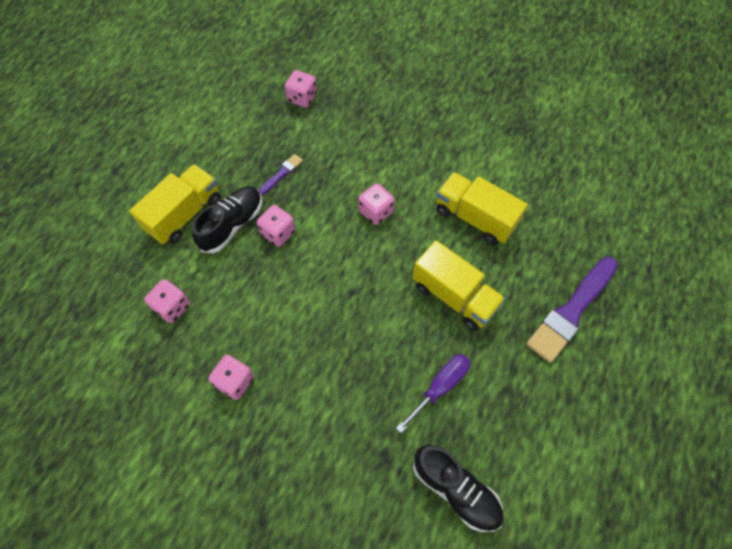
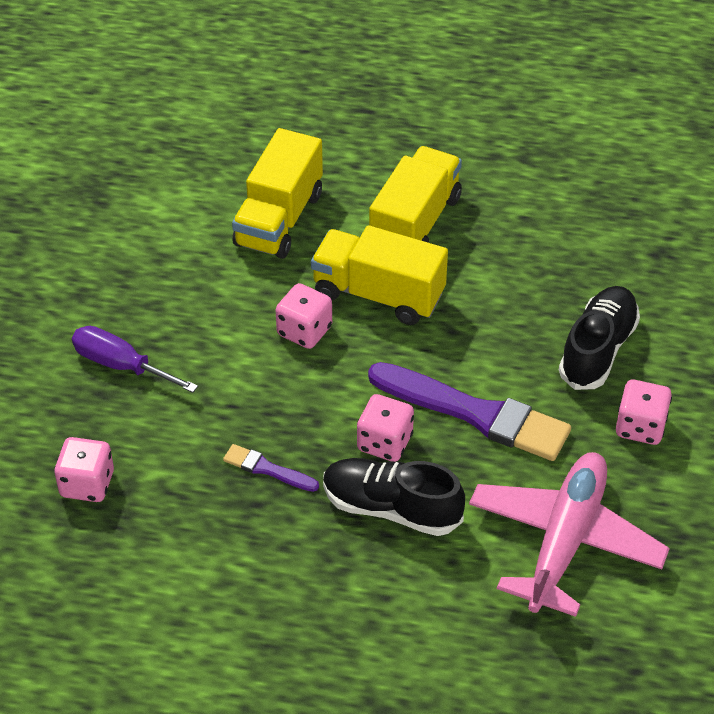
camera: 105 degrees left, 15 degrees down
(172, 307) = (565, 541): pink dice -> pink plane
(184, 214) = (394, 584): yellow truck -> yellow truck (378, 294)
(440, 386) = (548, 217): purple screwdriver -> purple screwdriver (121, 365)
(456, 489) = (663, 186): black shoe -> black shoe (598, 350)
(571, 311) = (393, 113): purple brush -> purple brush (475, 413)

